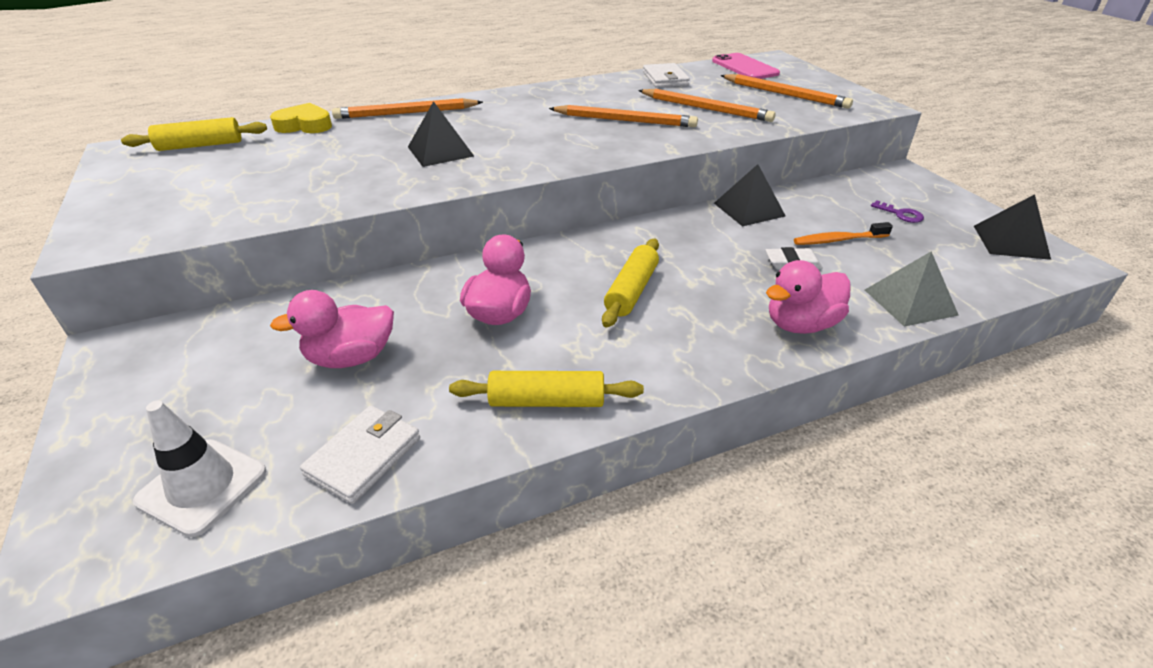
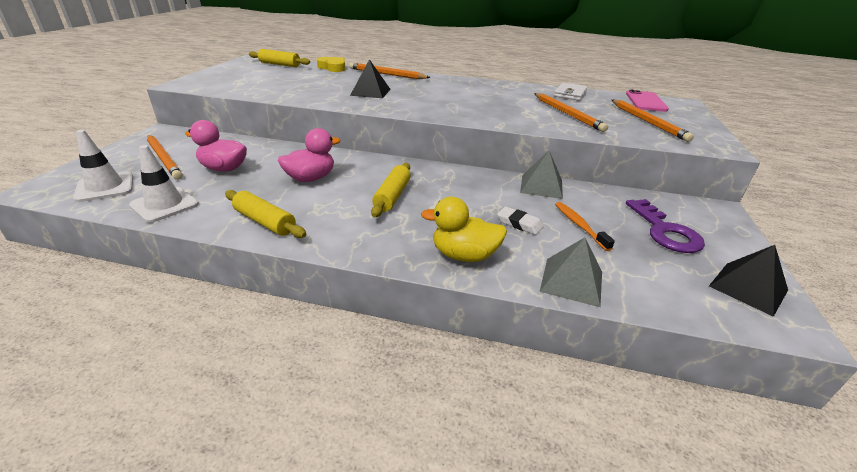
camera: 35 degrees right, 5 degrees down
(364, 456) = (164, 205): white wallet -> white traffic cone
(625, 120) = (499, 105): orange pencil -> orange pencil (164, 158)
(631, 291) = (392, 196): yellow rolling pin -> yellow rolling pin turned 45 degrees counterclockwise
(749, 209) = (541, 186): black pyramid -> grey pyramid
(800, 324) = (464, 255): pink duck -> yellow duck
(838, 240) = (579, 225): orange toothbrush -> orange toothbrush turned 45 degrees clockwise
(901, 214) = (665, 231): purple key -> purple key, size x2.05

